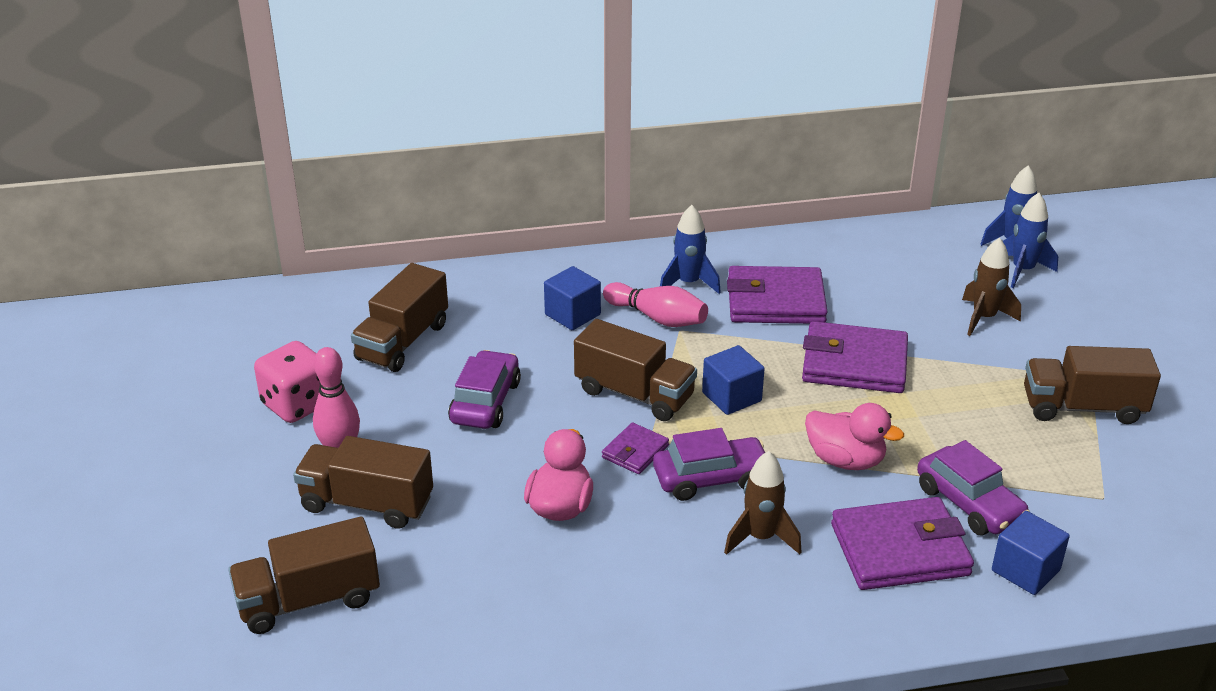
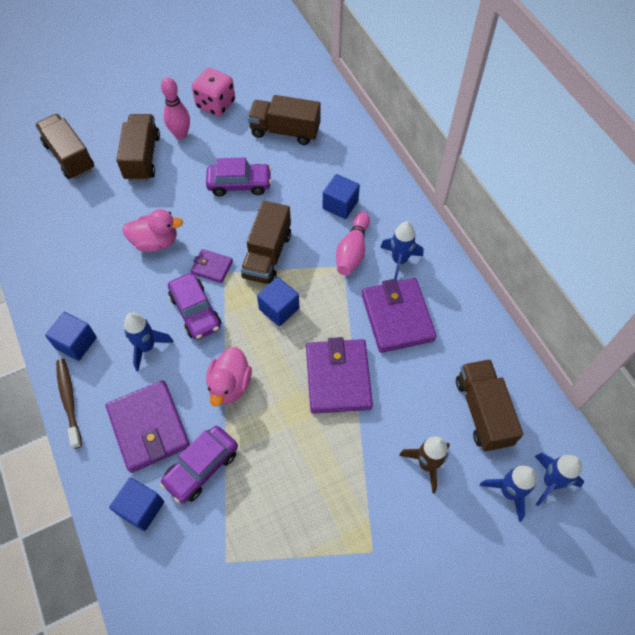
camera: 75 degrees right, 25 degrees up
(730, 621) = (76, 343): none -> blue cube
(761, 538) = (147, 347): brown rocket -> blue rocket
(838, 637) = (69, 401): none -> brown toothbrush
(1082, 407) = (330, 545): brown truck -> brown truck (483, 411)

